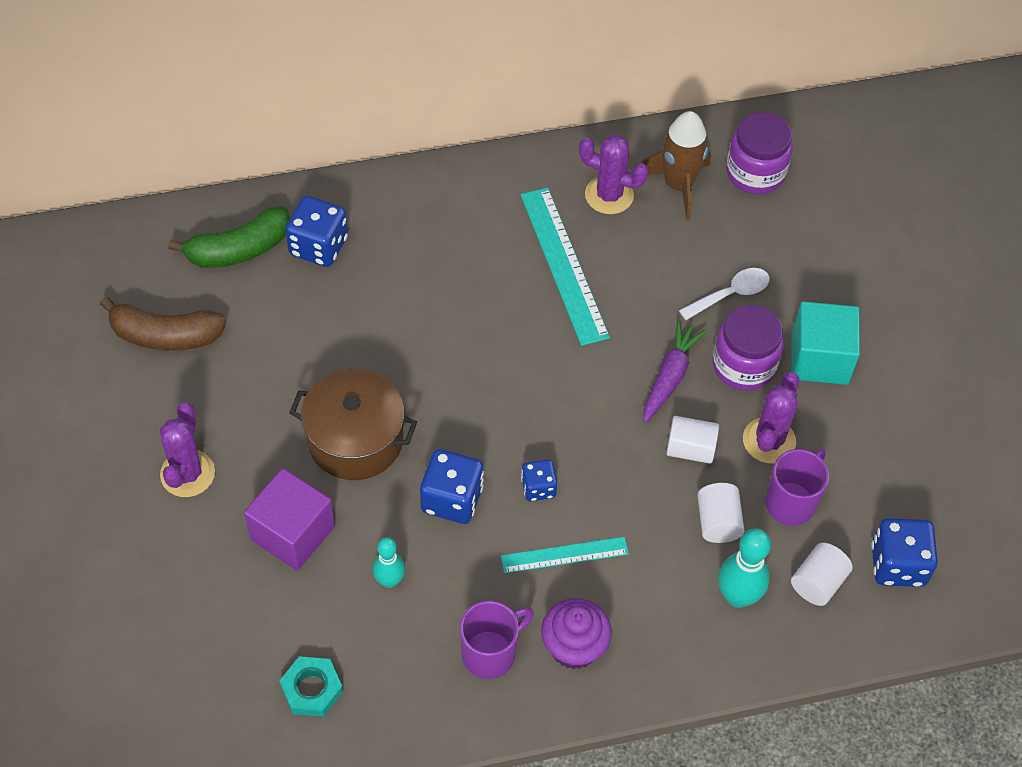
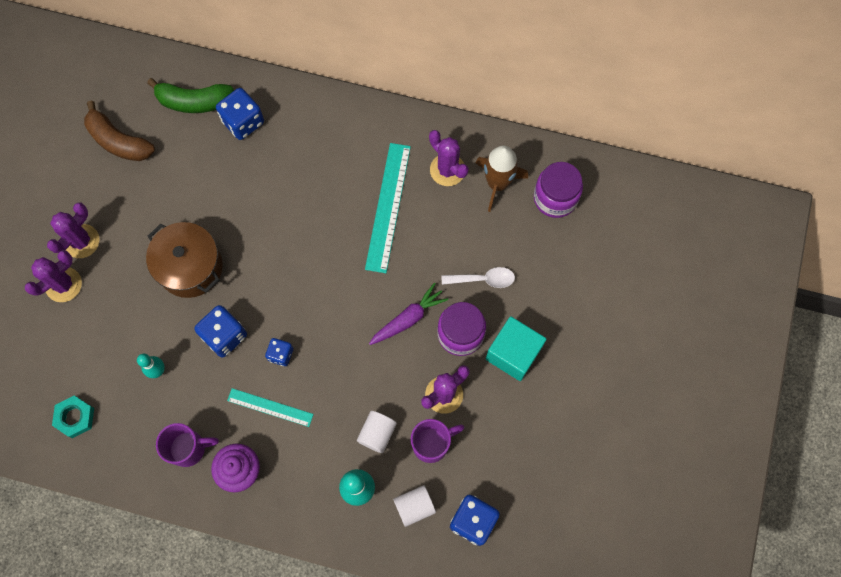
camera: 30 degrees right, 15 degrees up
(195, 536) = (63, 284): none -> purple cactus
(292, 533) = (119, 311): purple cube -> none
(690, 449) = (390, 375): white cylinder -> none

